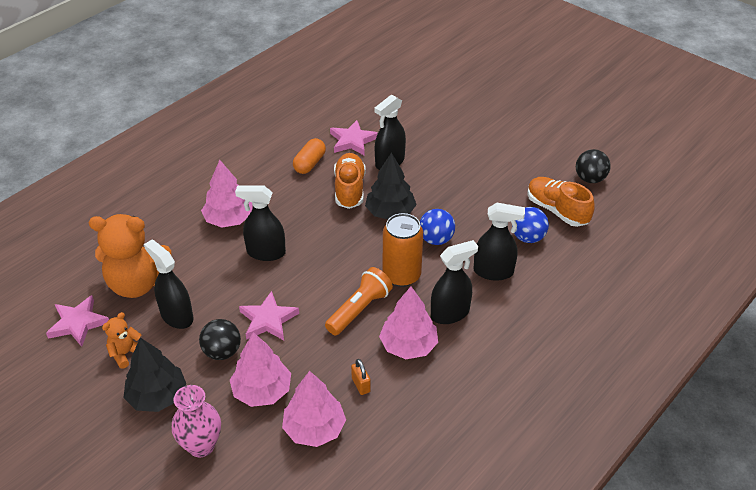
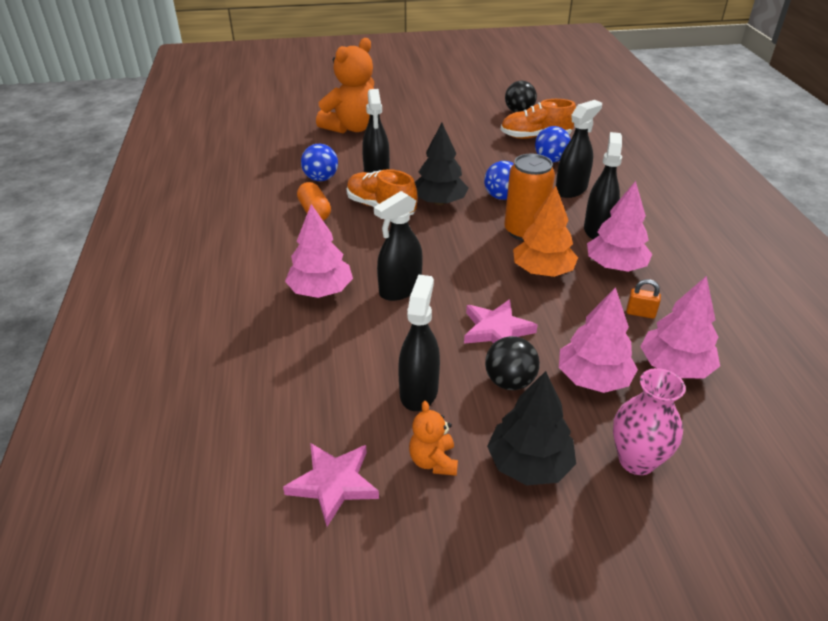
camera: 50 degrees left, 5 degrees down
(137, 283) = (330, 400): orange teddy bear -> orange teddy bear (352, 128)
(177, 316) = (419, 391): black spray bottle -> black spray bottle turned 105 degrees clockwise
(352, 141) = (321, 178): pink star -> blue ball
(359, 309) = (542, 271): orange flashlight -> orange tree

